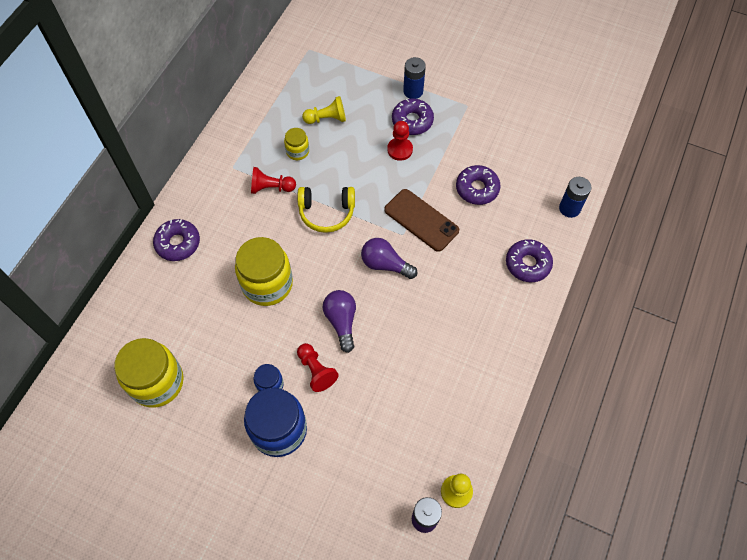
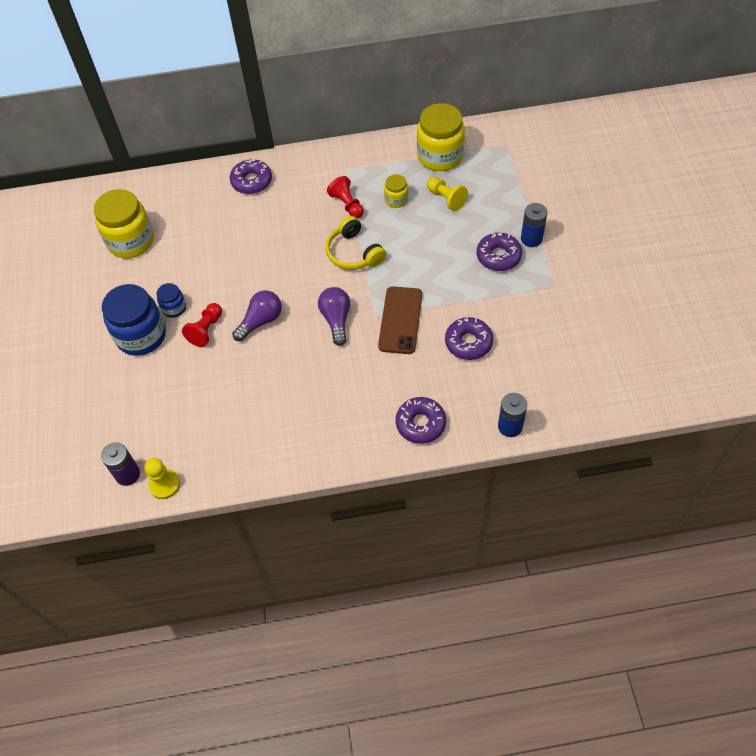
camera: 60 degrees right, 5 degrees down
(267, 284) = (258, 255): yellow jar -> yellow jar (440, 156)
(400, 150) = (460, 265): red pawn -> none

